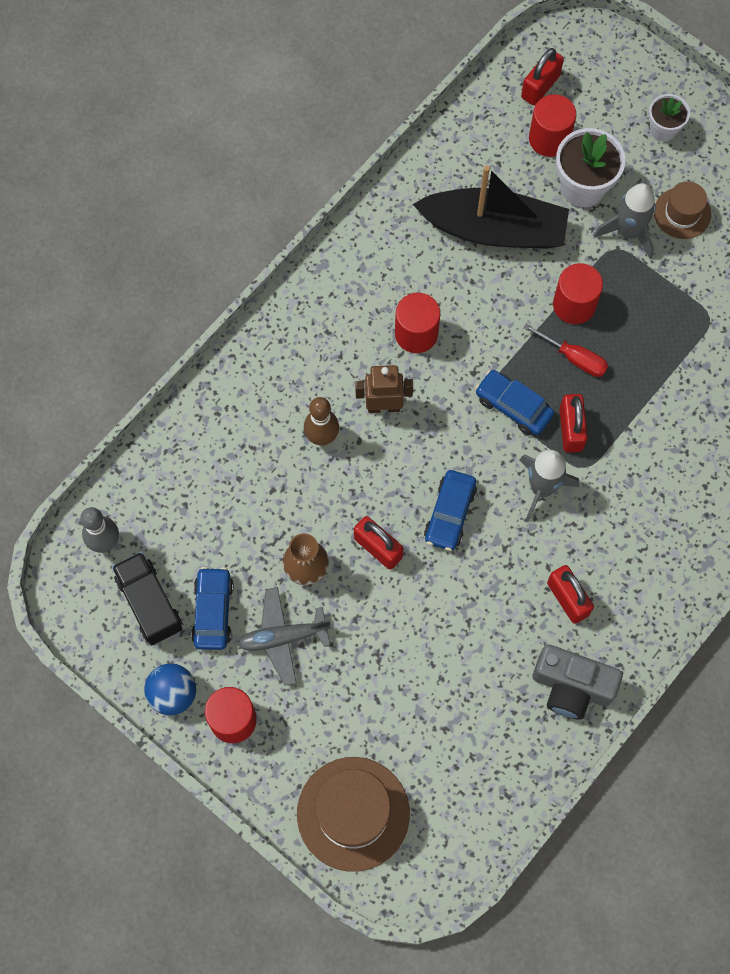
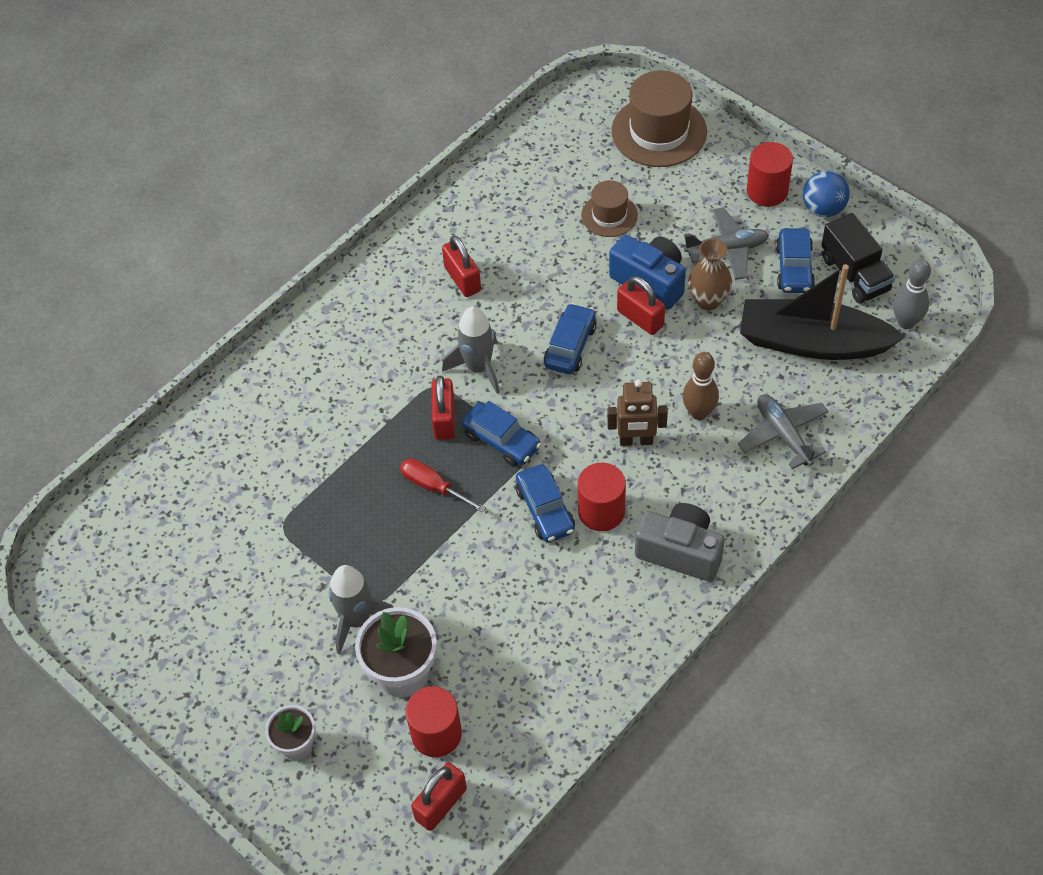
camera: 175 degrees left, 15 degrees down
(242, 413) = (783, 434): none -> grey plane
(367, 595) = (650, 281): none -> blue camera
(468, 335) = (545, 510): none -> blue car
(494, 229) = (510, 624): black boat -> black boat (812, 342)
(571, 687) = (466, 215): grey camera -> grey camera (680, 552)
(574, 305) = (427, 540): red cylinder -> none
(682, 213) = (292, 641): brown hat -> brown hat (609, 215)

